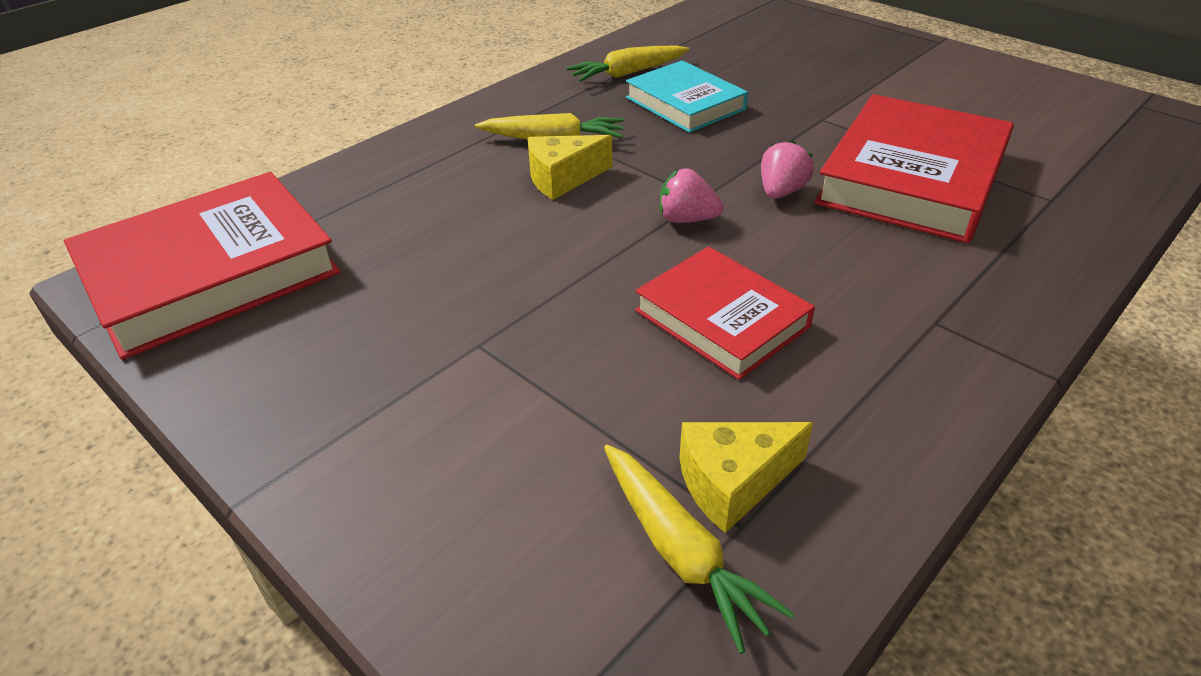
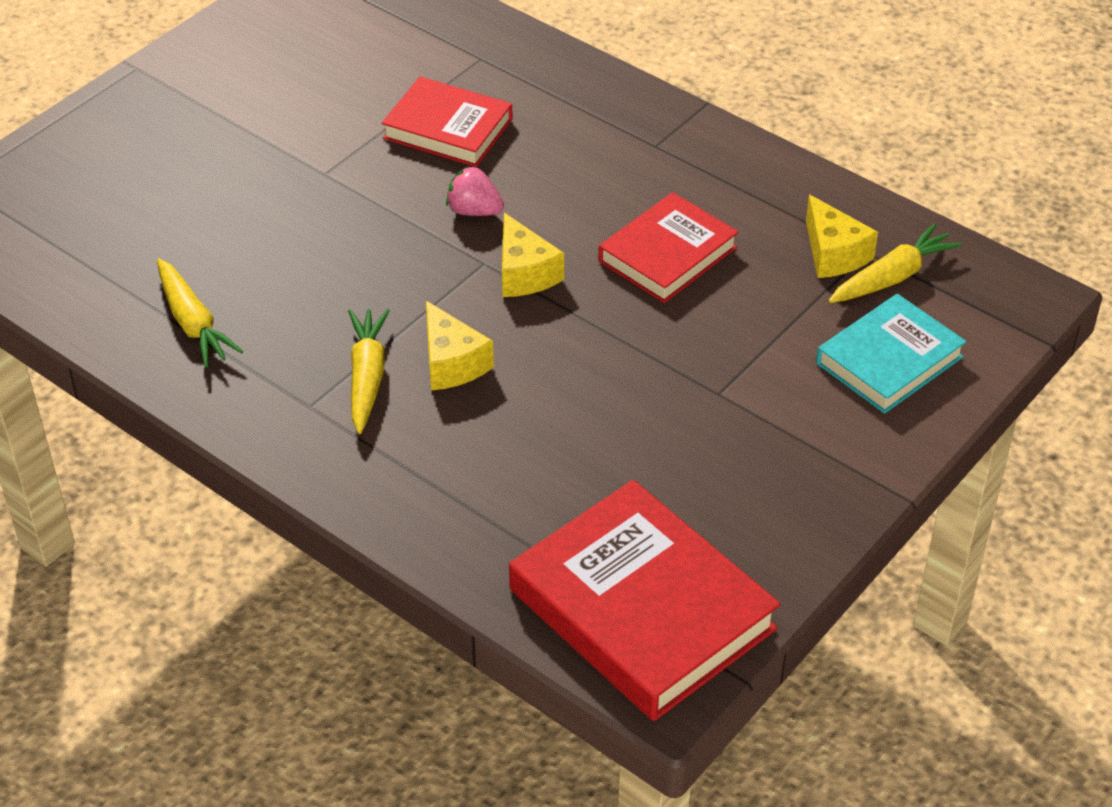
camera: 95 degrees left, 5 degrees up
(685, 103) = (282, 273): turquoise book -> turquoise book (889, 360)
(686, 219) = (524, 273): pink strawberry -> yellow cheese
(912, 178) = (448, 129): red book -> red book, size x0.61

